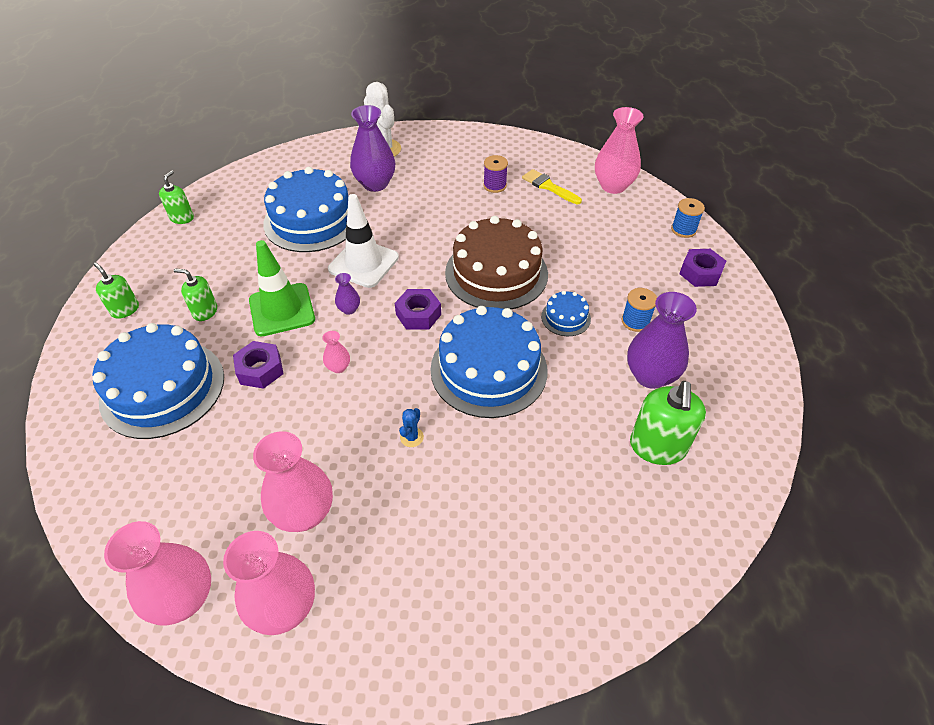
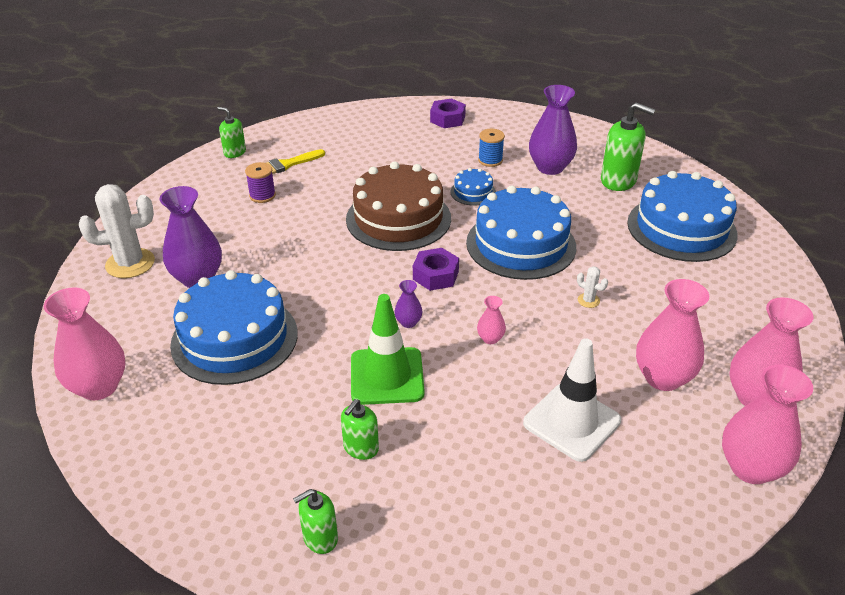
camera: 75 degrees left, 10 degrees down
(163, 388) = (480, 490): blue cake -> blue cake (681, 228)
(182, 218) = (143, 473): green soap dispenser -> green soap dispenser (234, 152)
(260, 370) = (476, 399): purple nut -> none
(363, 263) = (339, 304): white traffic cone -> white traffic cone (571, 422)
(411, 437) = (588, 300): blue cactus -> white cactus
(613, 186) = (310, 131): pink vase -> pink vase (99, 387)
(683, 230) = (391, 113): blue spool -> none

